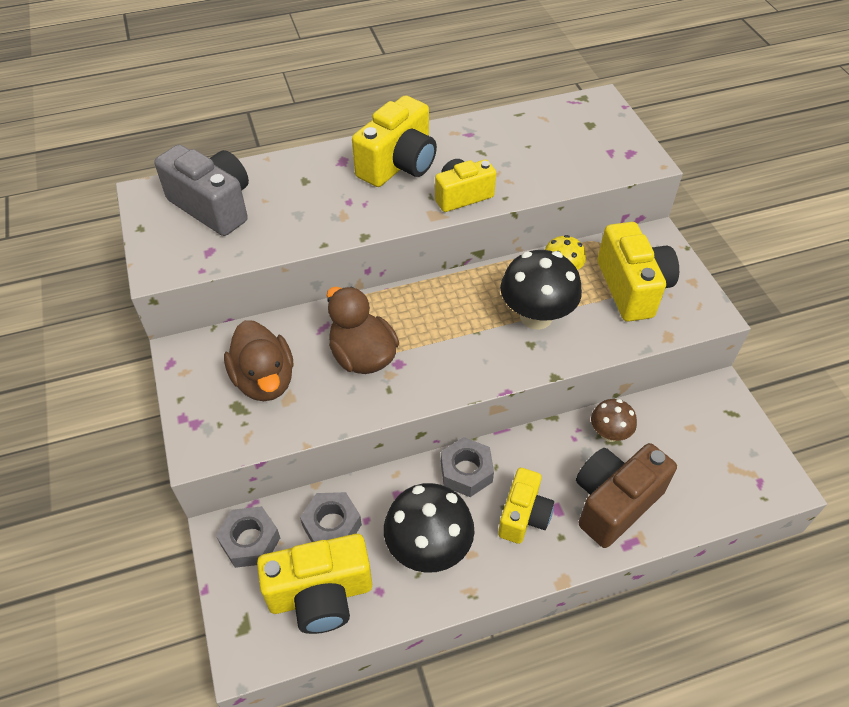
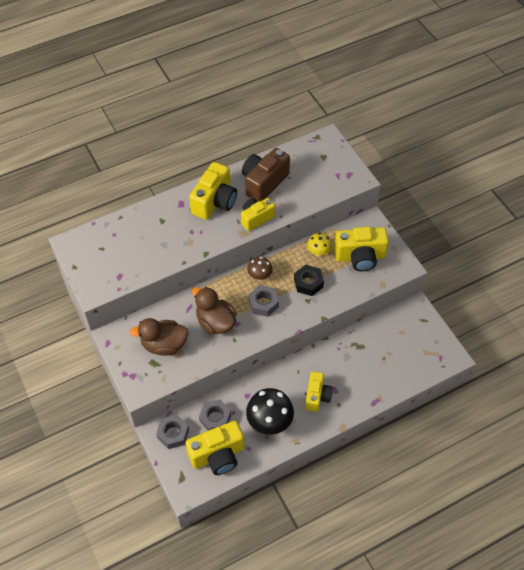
camera: 10 degrees left, 5 degrees up
(213, 206) = (113, 246): grey camera -> none
(264, 380) = (164, 345): brown duck -> brown duck turned 120 degrees clockwise
(466, 471) = (282, 377): grey nut -> grey nut (263, 303)
(536, 316) = (308, 283): black mushroom -> black nut
(609, 433) = (357, 343): brown mushroom -> brown mushroom (259, 276)
(614, 502) = (364, 381): brown camera -> brown camera (264, 182)
(632, 288) = (360, 257): yellow camera -> yellow camera turned 105 degrees clockwise

